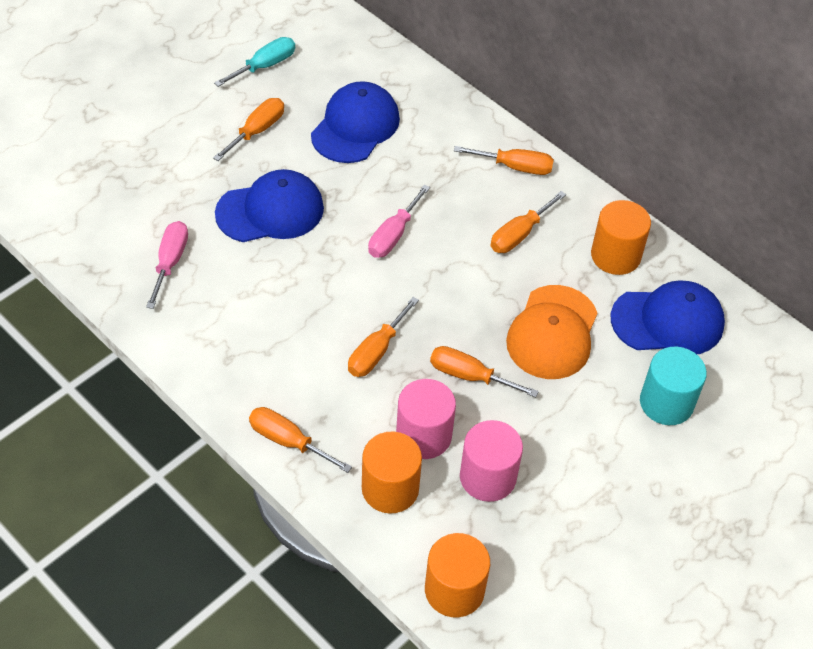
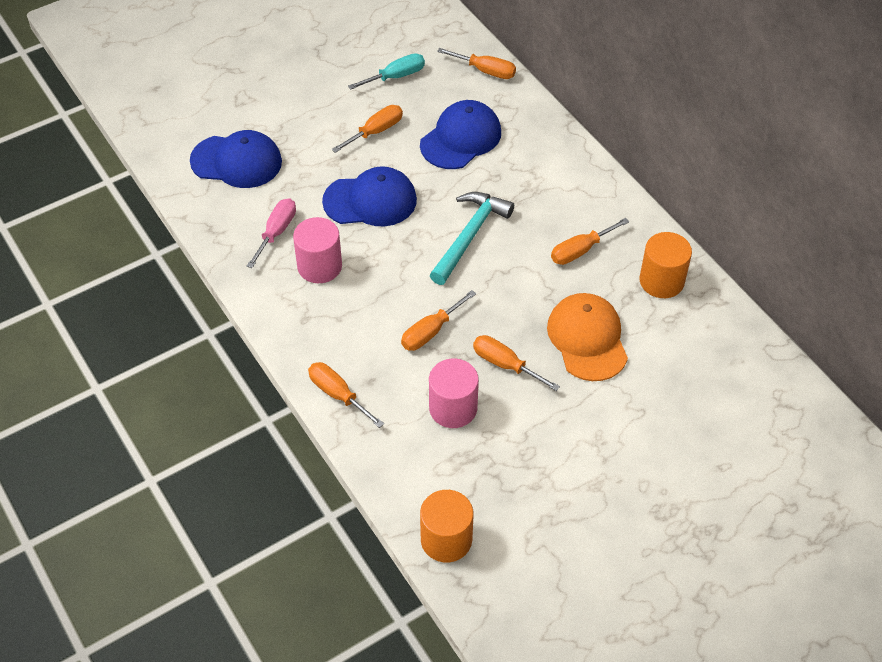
camera: 15 degrees right, 0 degrees up
(390, 488) = (413, 447): orange cylinder -> none
(393, 235) = (470, 236): pink screwdriver -> turquoise hammer
(487, 477) = (499, 451): pink cylinder -> pink cylinder (319, 266)
(515, 167) = (592, 192): orange screwdriver -> orange screwdriver (485, 71)
(552, 332) = (587, 339): orange cap -> orange cap turned 135 degrees clockwise
(666, 403) = (672, 414): turquoise cylinder -> none
(667, 321) = (693, 344): blue cap -> blue cap (236, 161)

